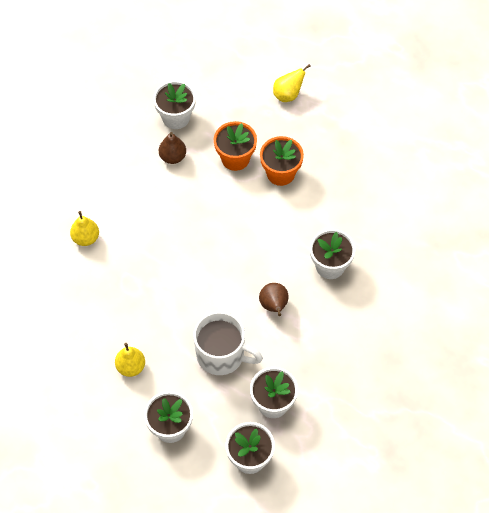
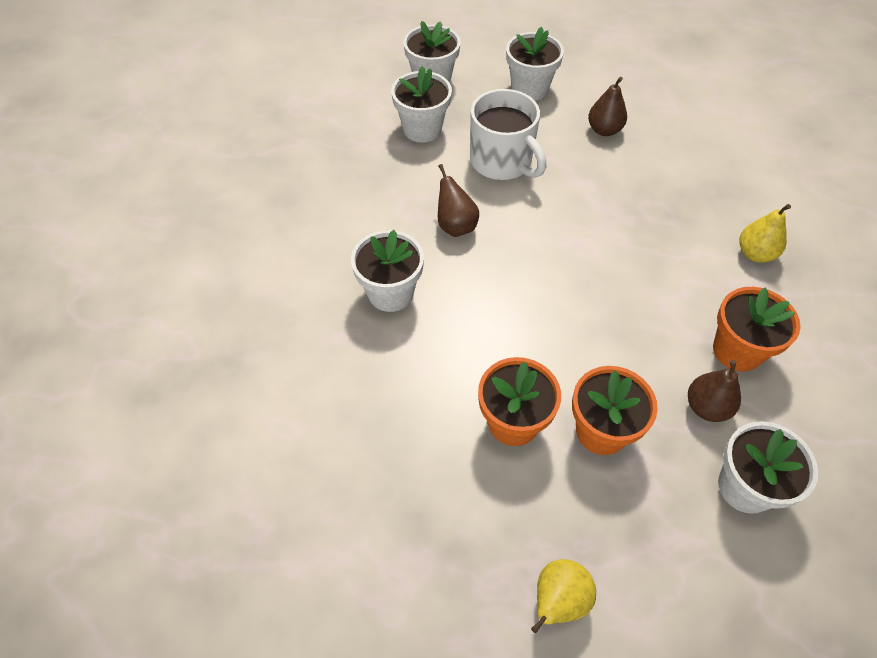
camera: 165 degrees right, 5 degrees down
(131, 367) = (604, 130): yellow pear -> brown pear
(137, 182) = (737, 350): none -> orange flower pot
(222, 355) = (502, 162): white mug -> white mug turned 135 degrees counterclockwise

